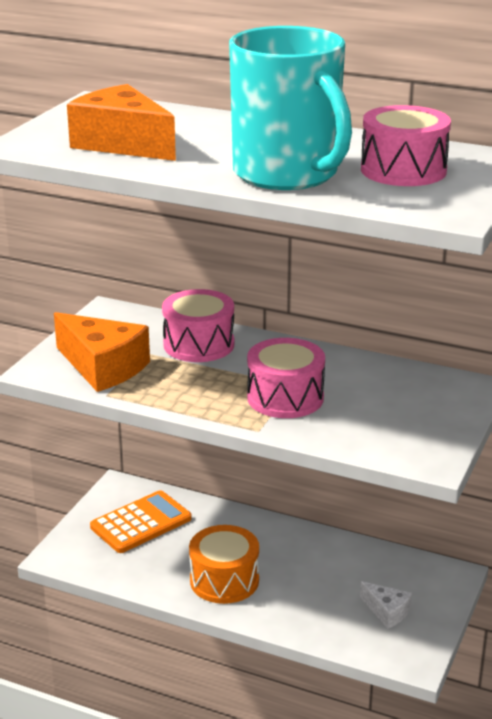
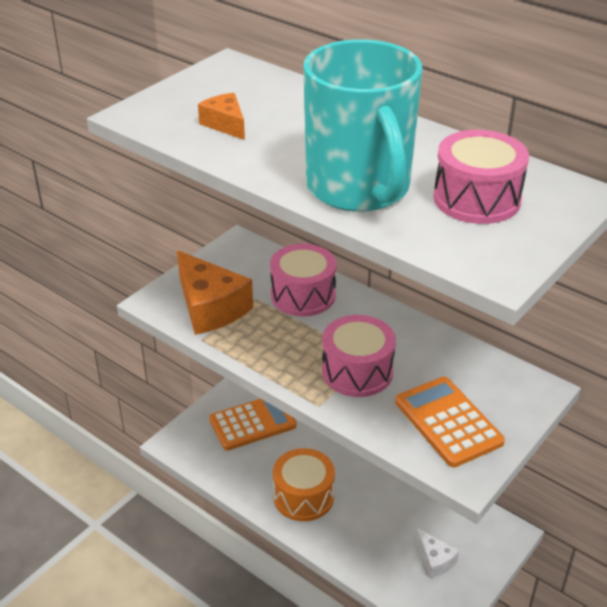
camera: 15 degrees right, 10 degrees up
(122, 144) = (225, 124): orange cheese -> orange cheese, size x0.53
(395, 424) = (448, 422): none -> orange calculator

